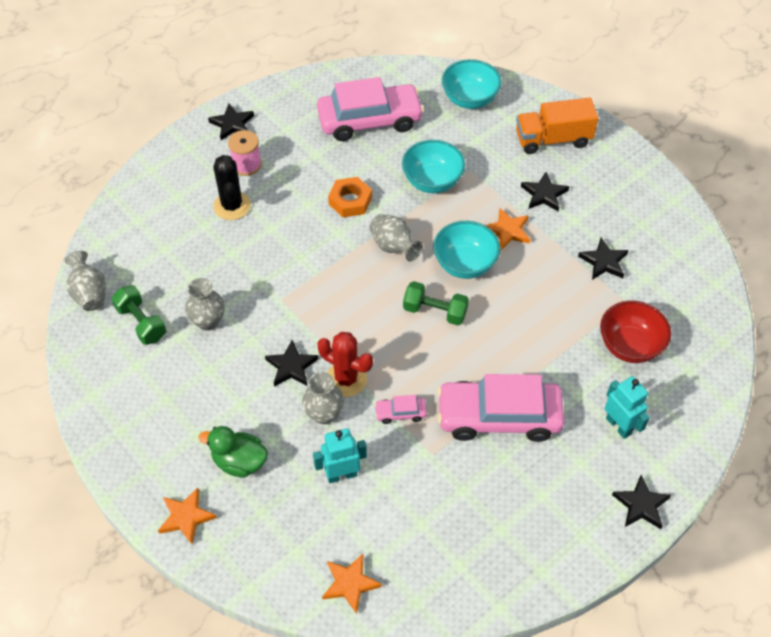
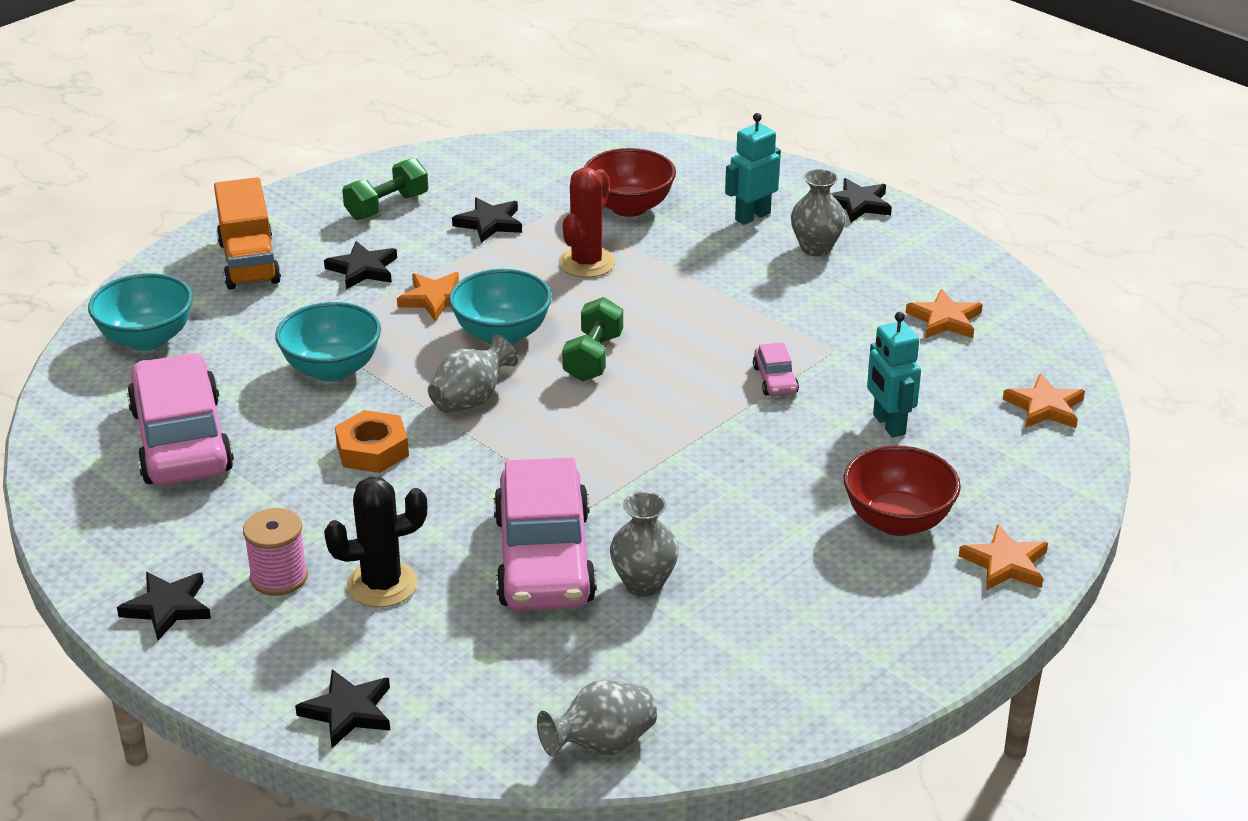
camera: 95 degrees left, 20 degrees down
(141, 323) = (659, 664): green dumbbell -> green dumbbell (387, 206)
(239, 462) = (897, 521): green duck -> red bowl
(291, 366) = (717, 485): black star -> black star (348, 712)
(324, 414) = (794, 447): grey vase -> grey vase (816, 248)
(346, 379) = (729, 431): red cactus -> red cactus (587, 263)
(468, 537) = (945, 320): none -> orange star
(499, 417) = (761, 301): pink car -> pink car (544, 559)

